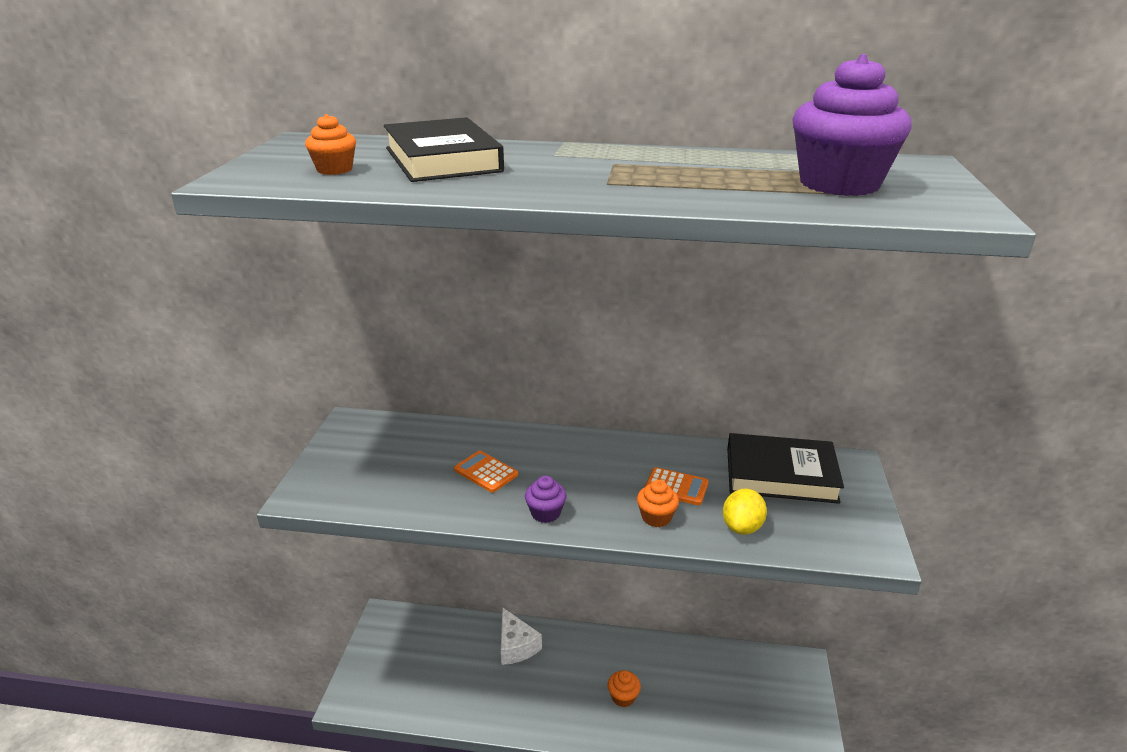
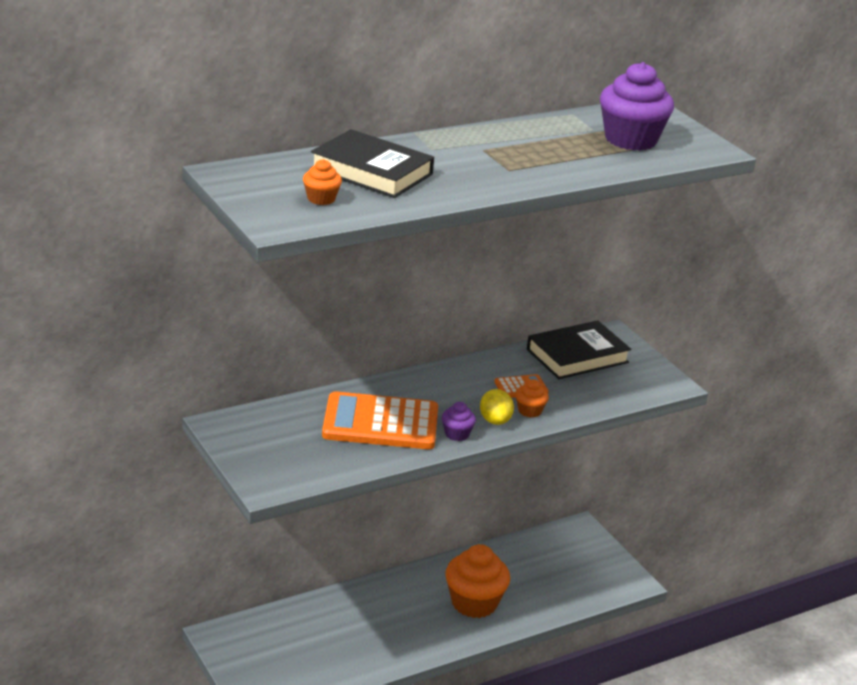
camera: 40 degrees left, 0 degrees up
(486, 472) = (380, 423): orange calculator -> orange calculator, size x2.23
(516, 646) = (357, 606): white cheese -> none
(623, 697) = (474, 603): orange cupcake -> orange cupcake, size x2.12
(742, 527) = (586, 398): yellow lemon -> yellow lemon (495, 420)

